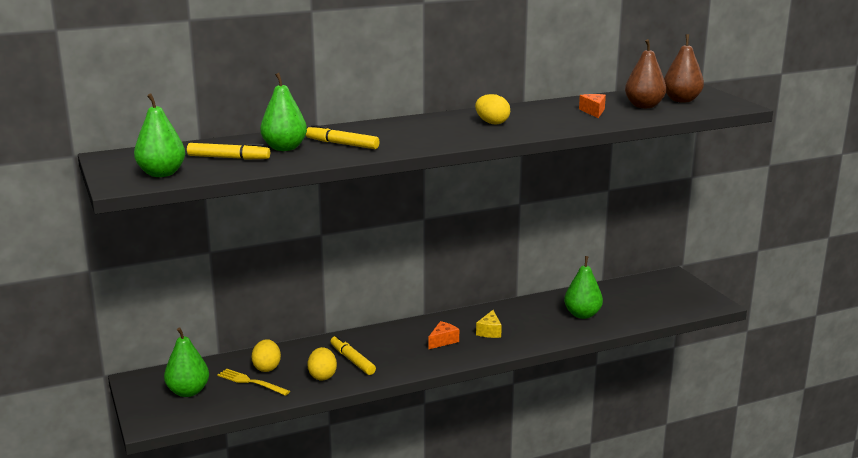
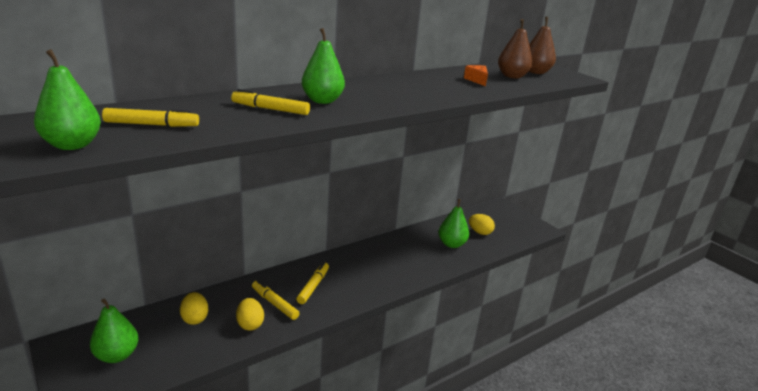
camera: 15 degrees left, 5 degrees up
(251, 382) = (181, 337): yellow fork -> none
(284, 148) = (211, 113): green pear -> green pear (322, 101)
(399, 347) = (313, 286): none -> yellow marker
(443, 341) = (349, 277): orange cheese -> none
(489, 331) = (385, 265): yellow cheese -> none
(492, 123) = (400, 89): yellow egg -> yellow egg (480, 232)

